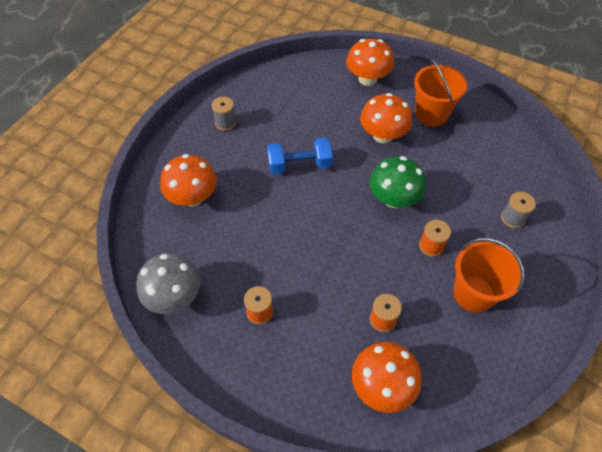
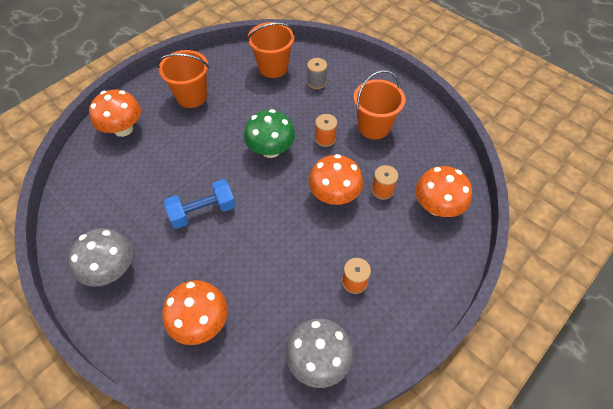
camera: 75 degrees left, 0 degrees up
(225, 123) = (111, 269): grey spool -> grey mushroom
(299, 165) = (203, 211): blue dumbbell -> blue dumbbell turned 60 degrees clockwise
(383, 135) = (198, 137): orange mushroom -> orange mushroom (334, 195)
(511, 170) = (273, 67): none -> orange bucket

